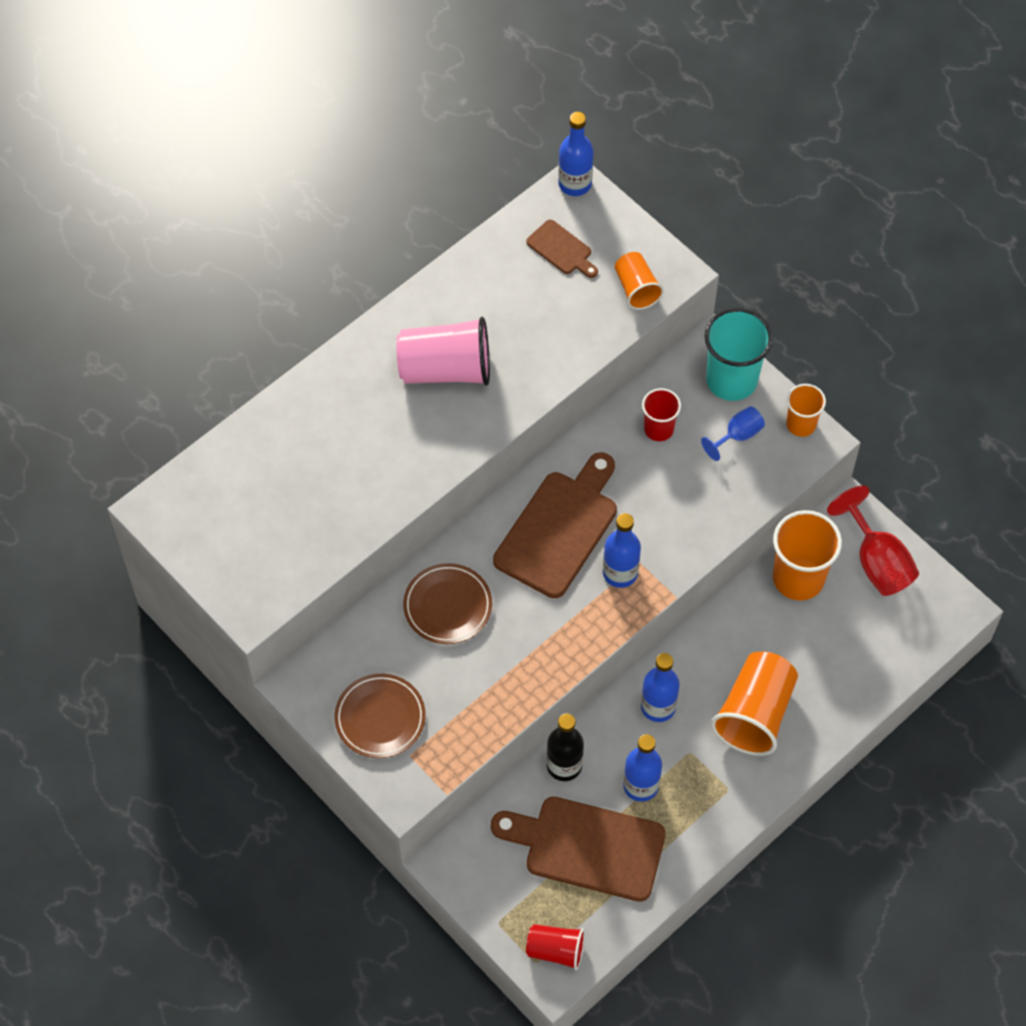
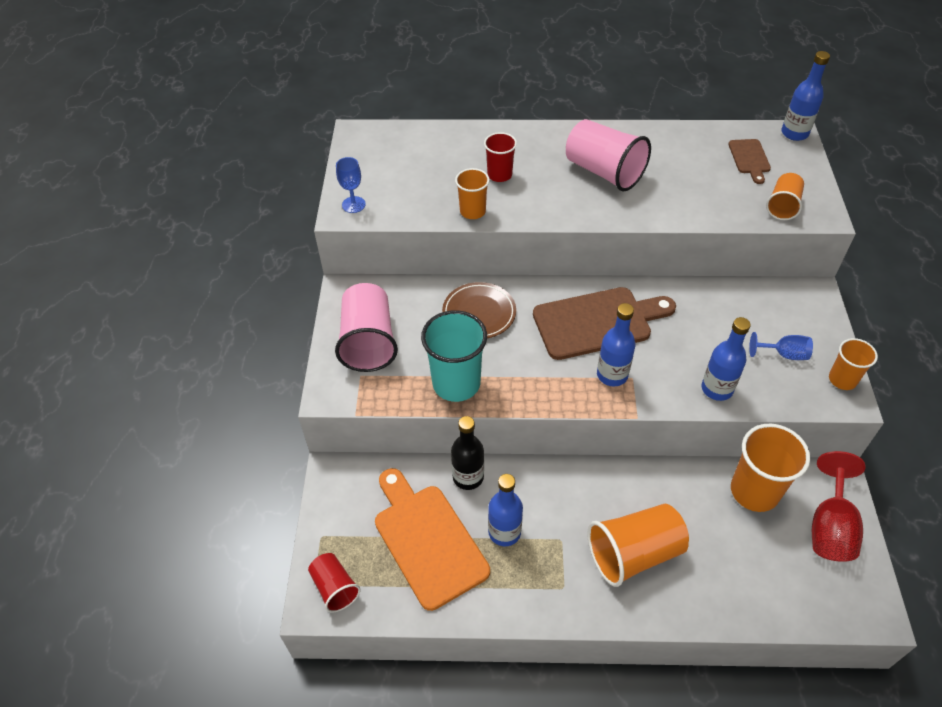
camera: 45 degrees right, 10 degrees down
(251, 596) = (353, 204): none -> blue goblet
(372, 513) = (472, 211): none -> orange cup
(380, 718) = (368, 342): brown plate -> pink cup
(587, 847) = (427, 540): brown cutting board -> orange cutting board
(658, 429) = (727, 313): red cup -> red cup (499, 175)
(658, 707) = (568, 492): blue bottle -> blue bottle (717, 389)
(731, 380) = (811, 320): turquoise cup -> turquoise cup (456, 383)

